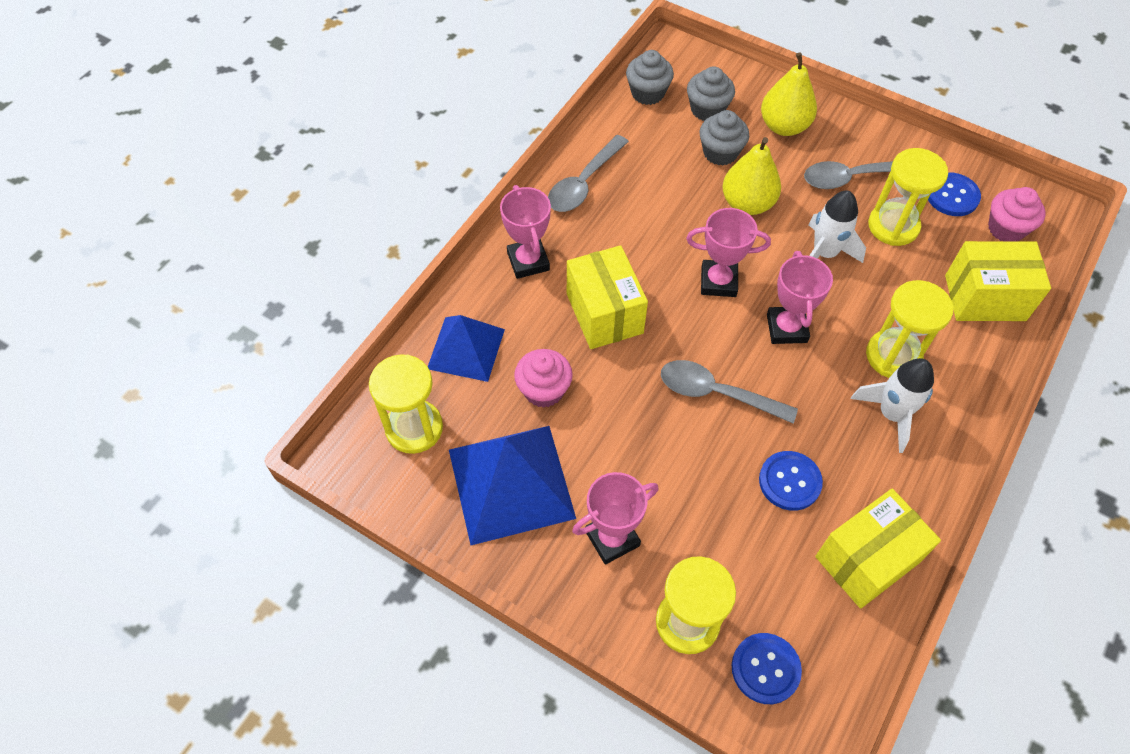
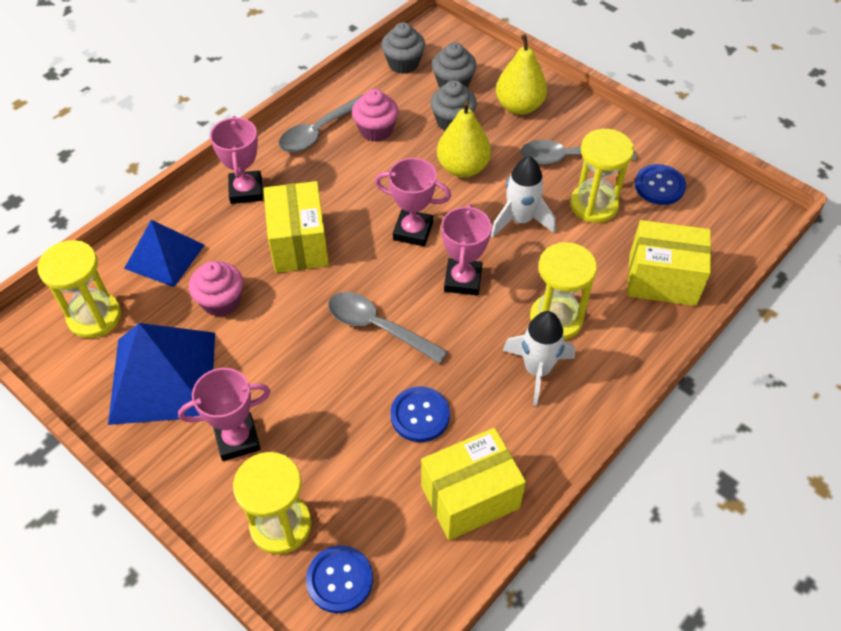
camera: 10 degrees right, 5 degrees down
(1006, 229) = (702, 221): pink cupcake -> pink cupcake (376, 130)

